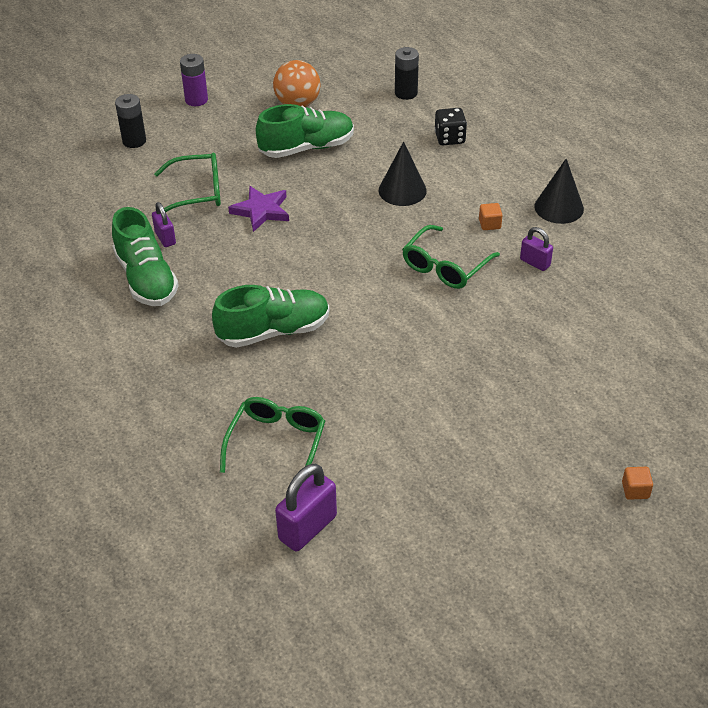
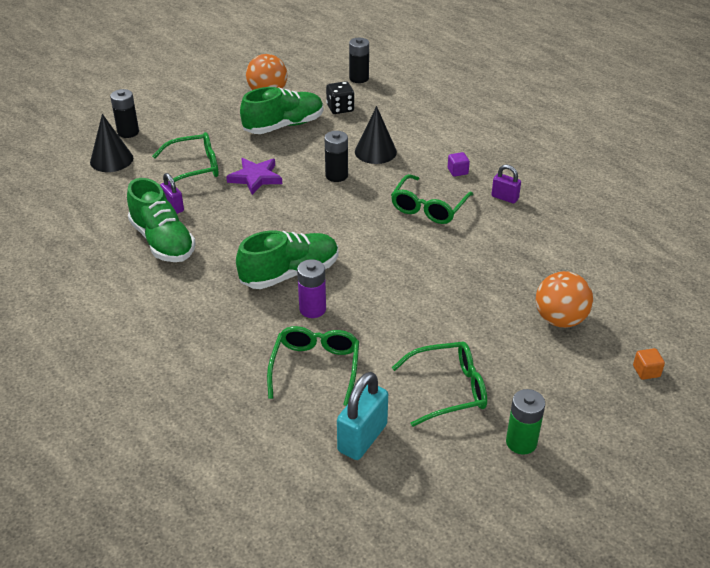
camera: 10 degrees left, 5 degrees down
(196, 100) = (177, 96): purple battery -> purple battery (312, 309)
(307, 528) = (362, 438): purple padlock -> turquoise padlock
(351, 216) = (336, 175): none -> black battery
(412, 485) = (449, 389): none -> green glasses
(449, 138) = (405, 109): black dice -> black dice (340, 108)
(474, 554) = (521, 442): none -> green battery
(489, 224) = (457, 171): orange cube -> purple cube
(556, 418) = (560, 319): none -> orange ball
(559, 207) = (512, 154): black cone -> black cone (111, 160)

